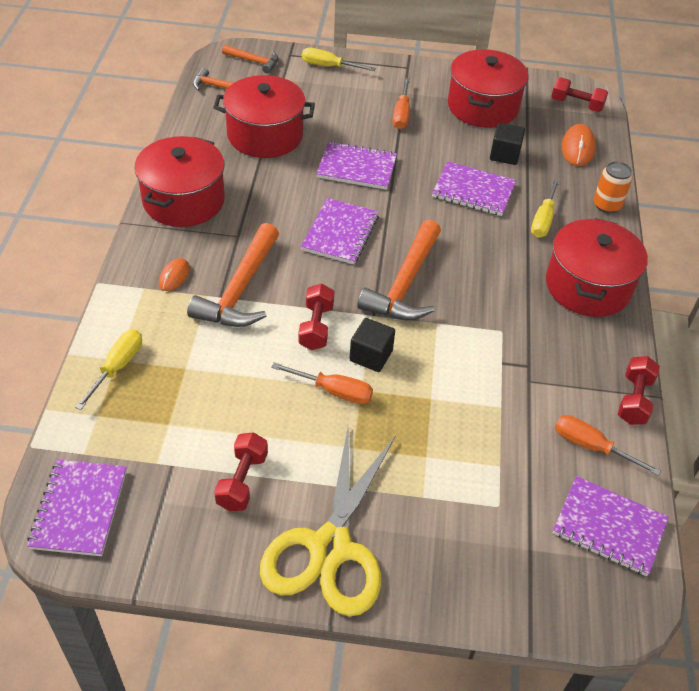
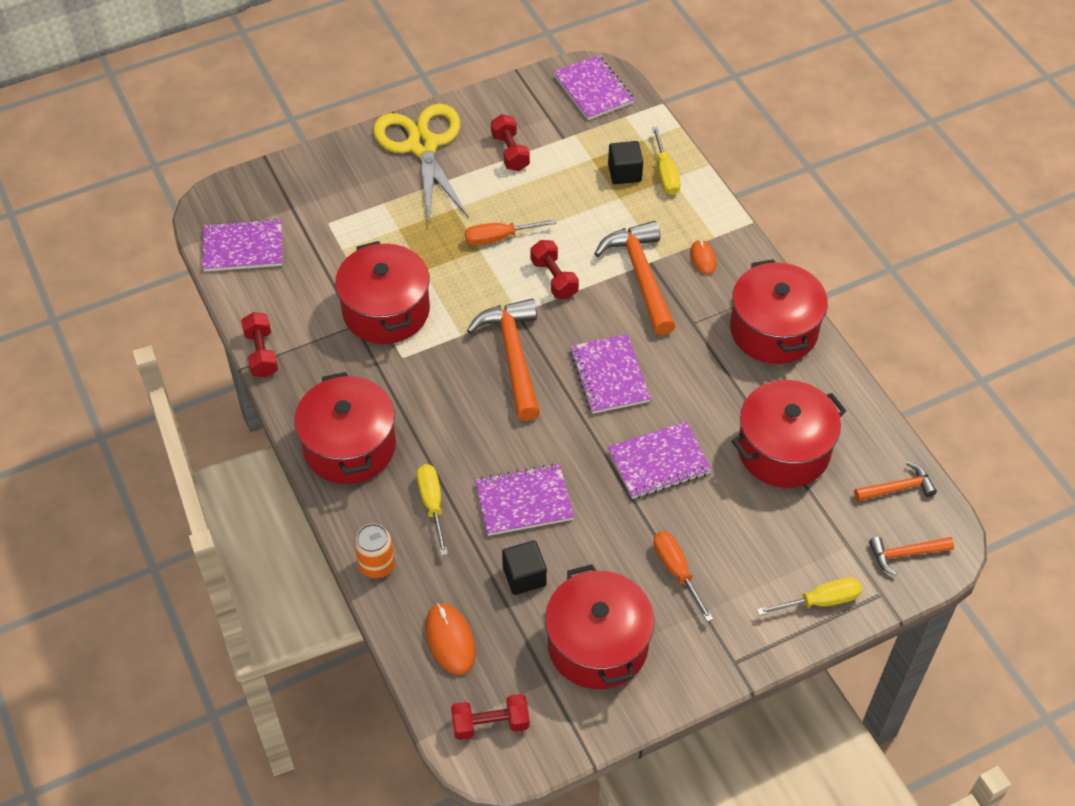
camera: 150 degrees right, 5 degrees up
(371, 356) = (493, 278): black cube -> black cube (624, 173)
(492, 378) = (386, 311): none -> red pot
(590, 446) = (281, 297): orange screwdriver -> none

